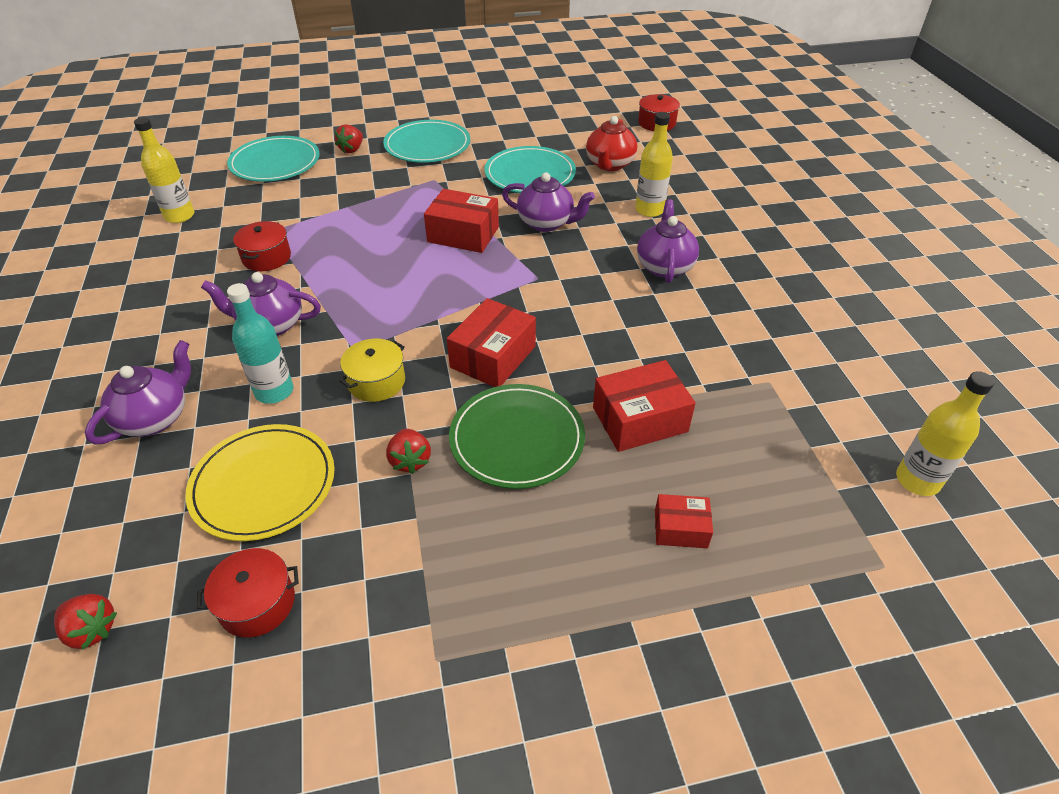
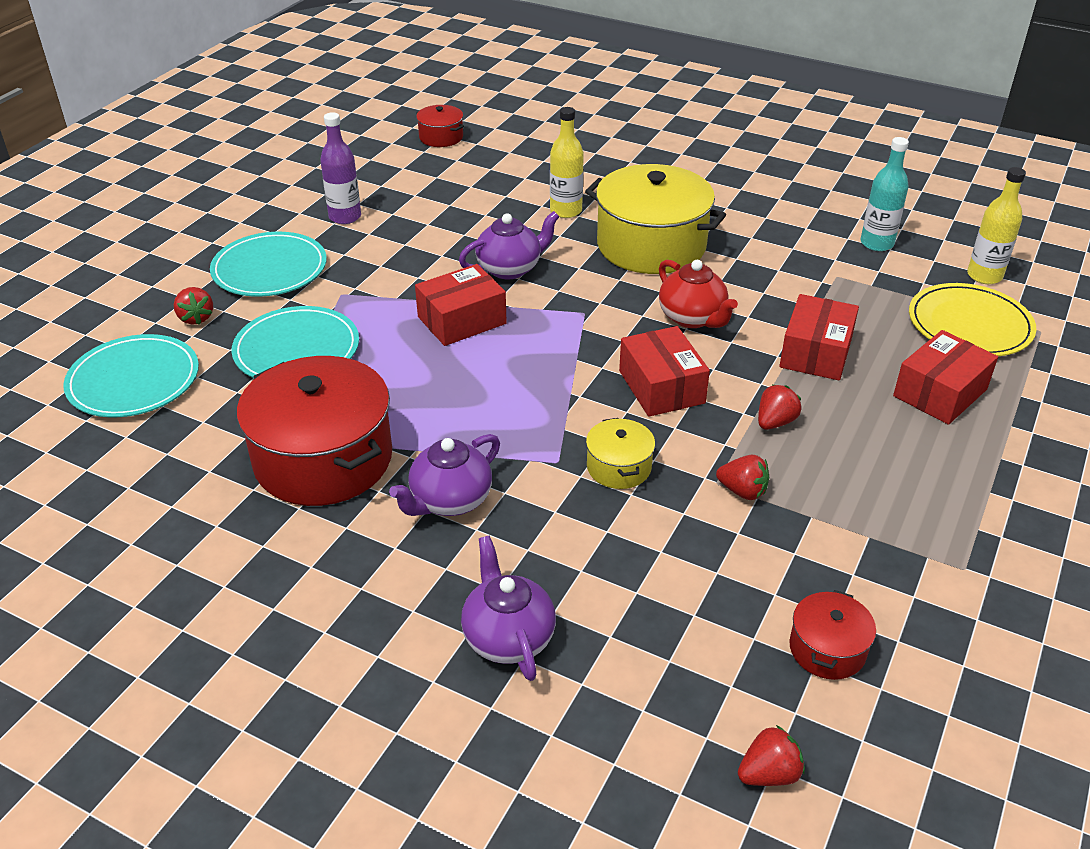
camera: 50 degrees left, 5 degrees down
(179, 216) = (137, 495): yellow bottle -> none
(263, 484) = (685, 592): yellow plate -> yellow plate (969, 324)
(266, 257) = (323, 459): red pot -> red pot, size x2.15
(274, 391) = (560, 537): turquoise bottle -> turquoise bottle (876, 243)
(515, 139) = (345, 217): none -> purple bottle
(517, 439) = (775, 422): green plate -> red strawberry
(530, 174) = (418, 238): turquoise plate -> turquoise plate (297, 349)
(609, 165) = (469, 193): red teapot -> red teapot (692, 318)
(664, 266) = (651, 245): purple teapot -> yellow pot
(680, 529) = (940, 393): red box -> red box, size x1.72

